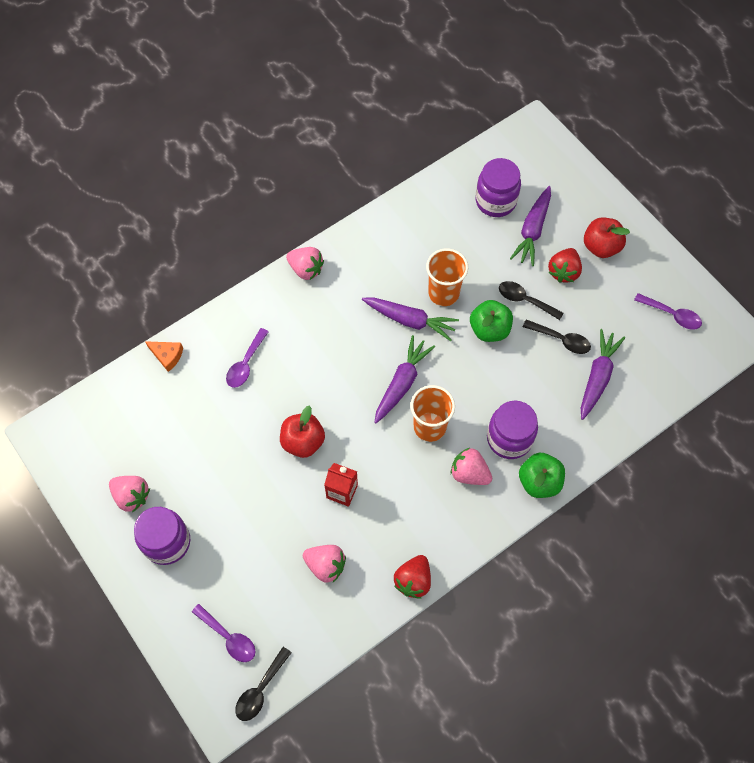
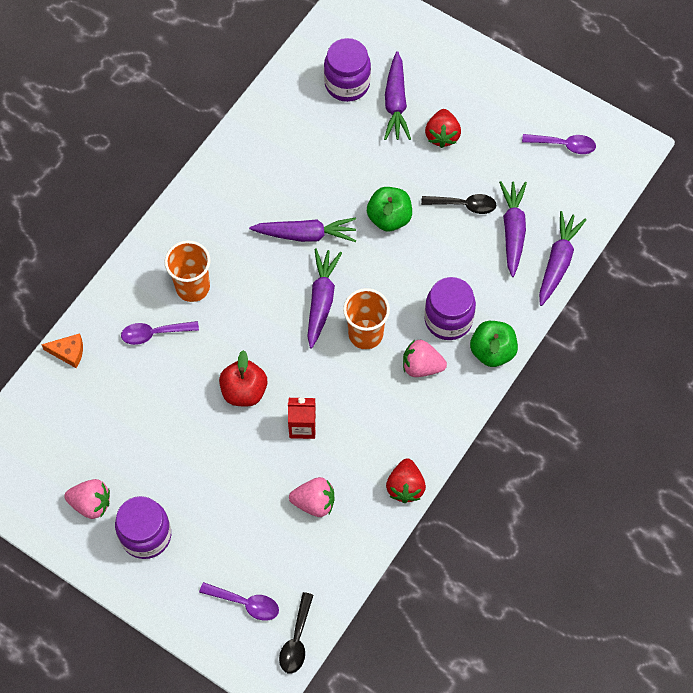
camera: 20 degrees left, 0 degrees up
(245, 364) = (154, 333): purple spoon -> purple spoon turned 75 degrees clockwise
(306, 269) = (178, 217): pink strawberry -> none
(443, 293) = (329, 196): orange cup -> orange cup (192, 287)
(525, 300) = (414, 177): black spoon -> none
(601, 247) = (470, 98): red apple -> none
(629, 419) = (558, 262): none -> purple carrot

